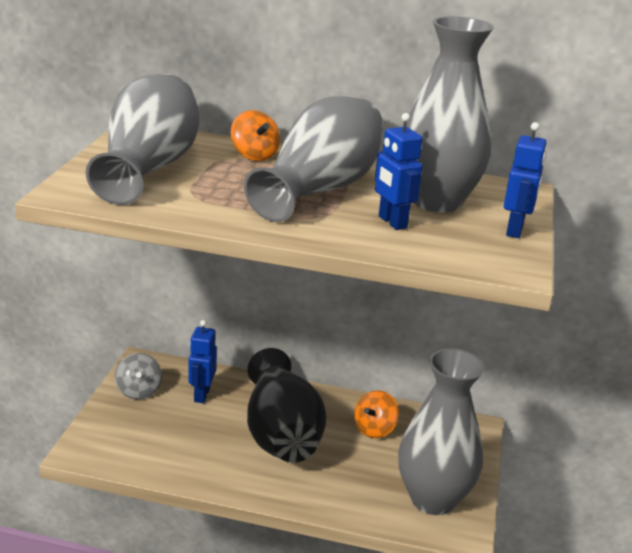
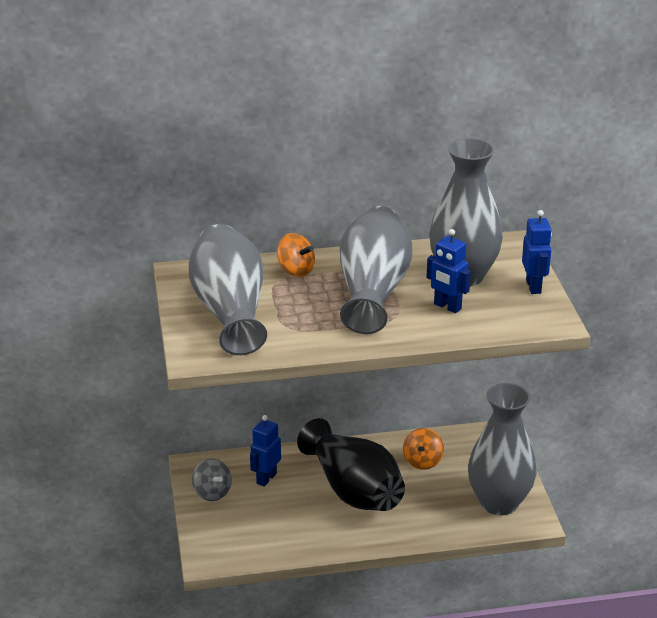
camera: 20 degrees left, 5 degrees up
(201, 395) = (266, 478): blue robot -> blue robot turned 45 degrees clockwise

